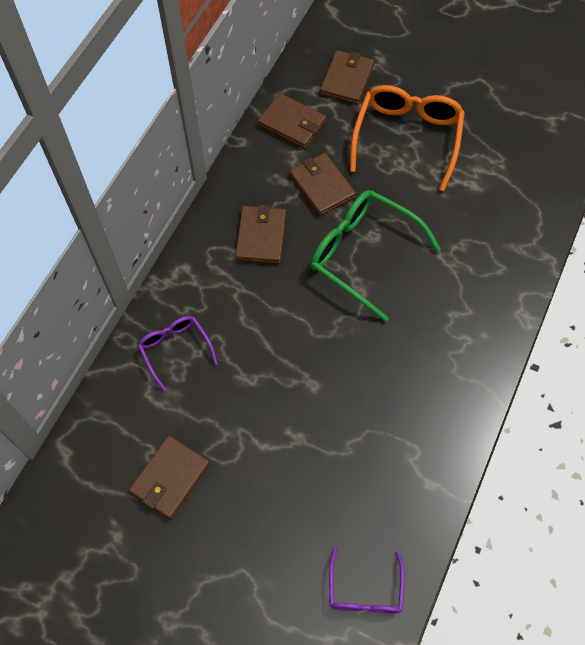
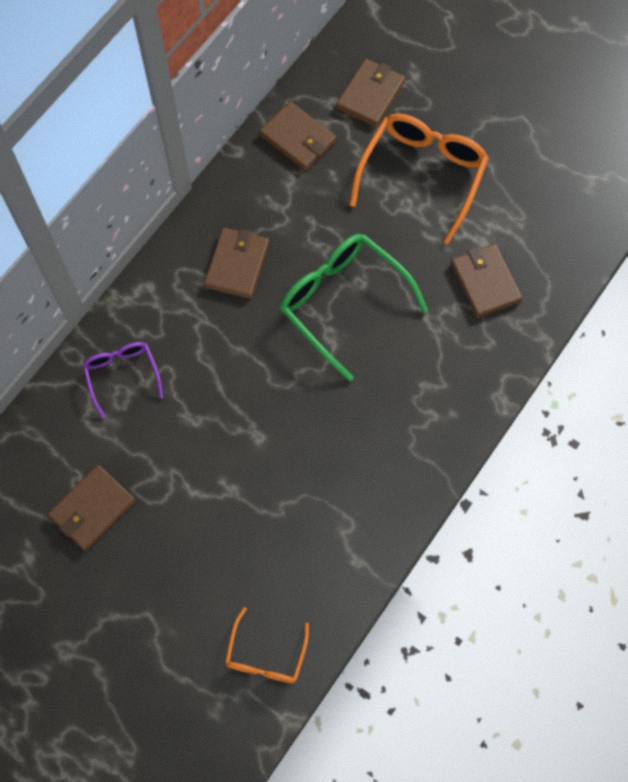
camera: 10 degrees right, 5 degrees up
(322, 186) = (315, 217): brown wallet -> brown wallet (485, 282)
(365, 590) = (266, 655): purple glasses -> orange glasses

